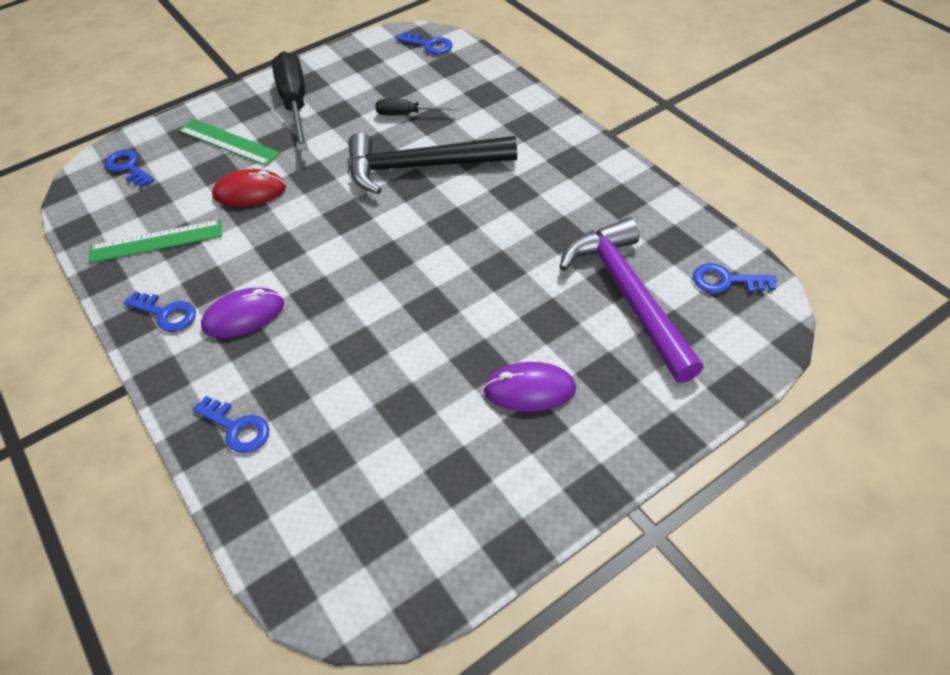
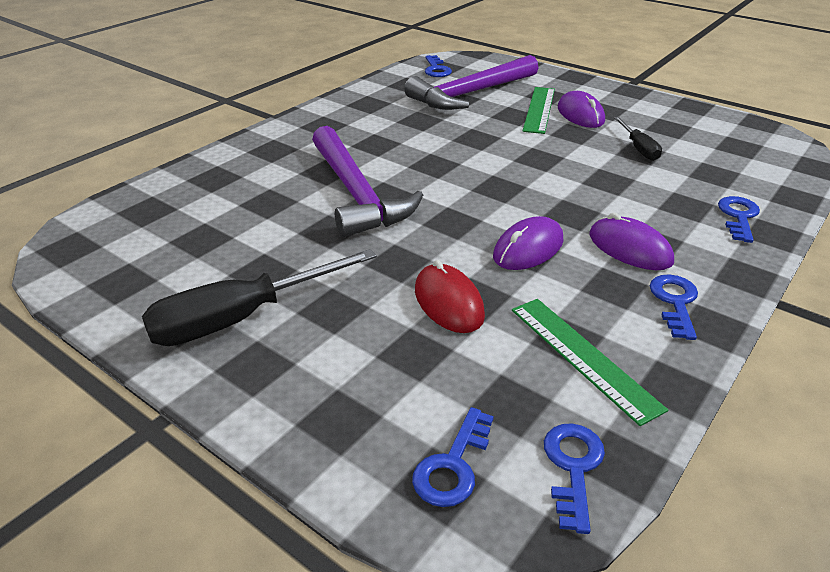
camera: 110 degrees left, 15 degrees down
(228, 142) = (350, 359): green ruler -> green ruler (539, 109)
(283, 250) = (528, 248): none -> purple mouse
(407, 114) = (260, 219): black screwdriver -> black screwdriver (638, 148)
(420, 167) = (356, 194): black hammer -> purple hammer
(429, 45) = (96, 231): blue key -> blue key (573, 467)

